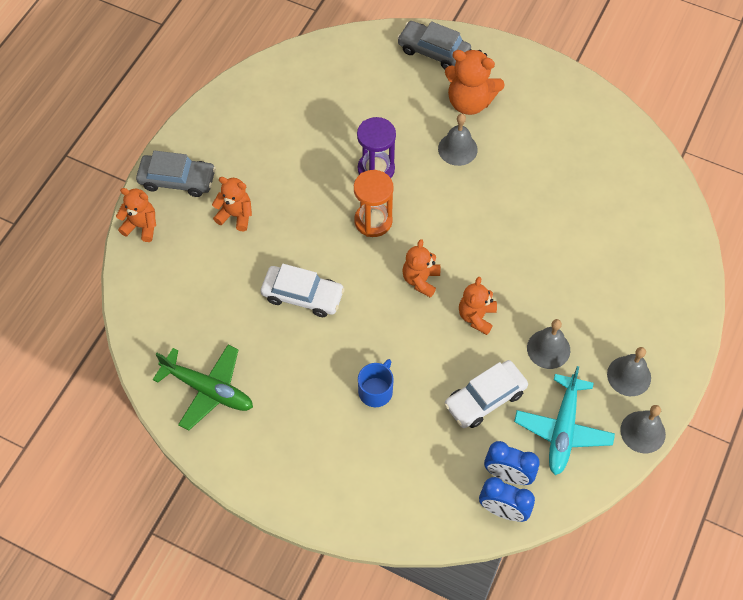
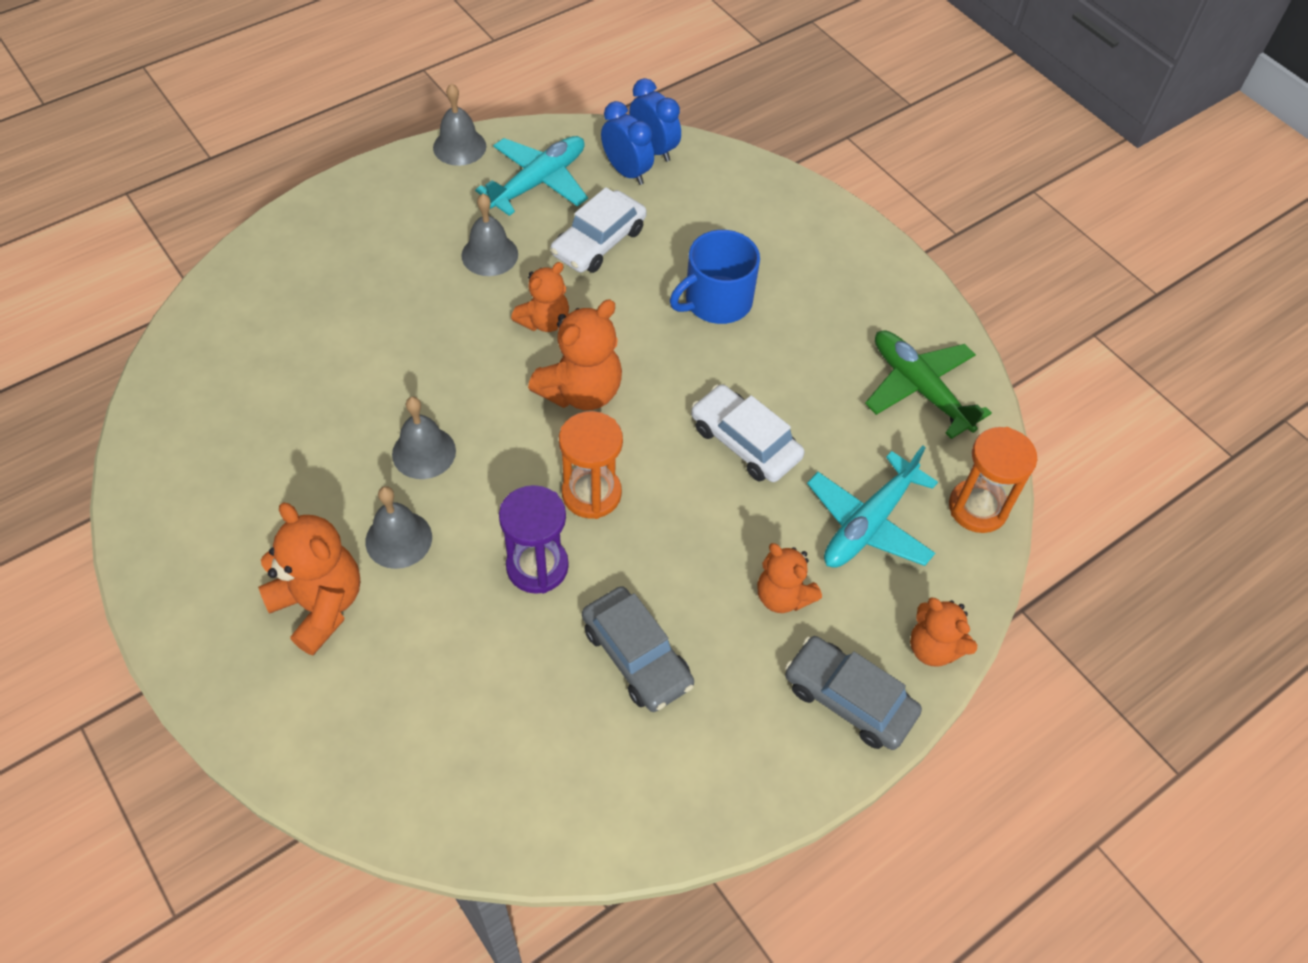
camera: 155 degrees left, 5 degrees down
(142, 321) = (977, 508): none -> orange hourglass
(205, 280) = (869, 523): none -> turquoise plane
(376, 391) = (716, 301): blue mug -> blue mug, size x1.51
(420, 280) = (581, 391): orange teddy bear -> orange teddy bear, size x1.54
(433, 51) = (300, 729): grey car -> grey car (636, 656)
(485, 398) = (598, 242): white car -> white car turned 135 degrees clockwise
(629, 376) = (426, 194): grey bell -> grey bell (424, 452)

